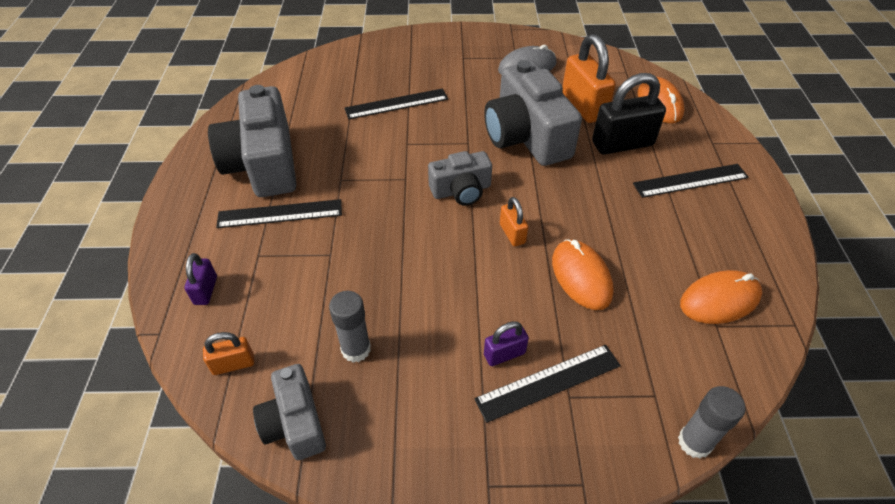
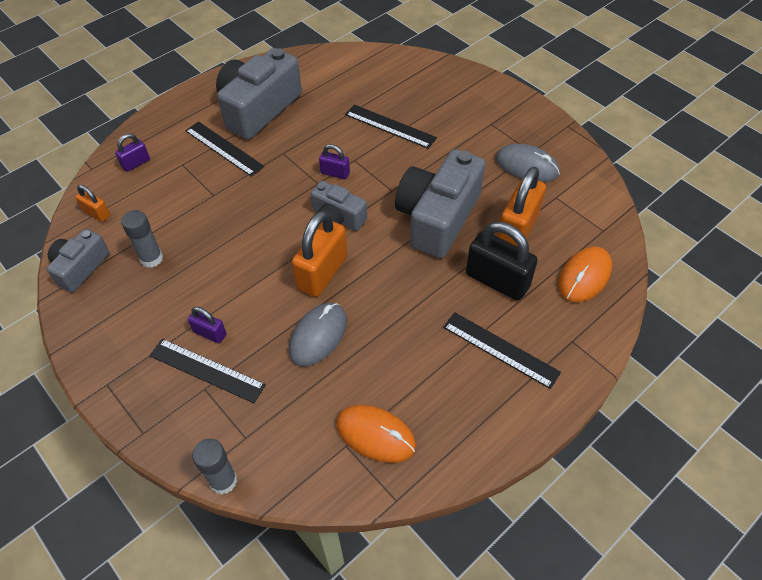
camera: 50 degrees right, 5 degrees up
(407, 162) = (335, 173): none -> purple padlock
(512, 234) = (322, 272): orange padlock -> orange padlock, size x1.97
(581, 276) = (318, 336): orange mouse -> grey mouse

